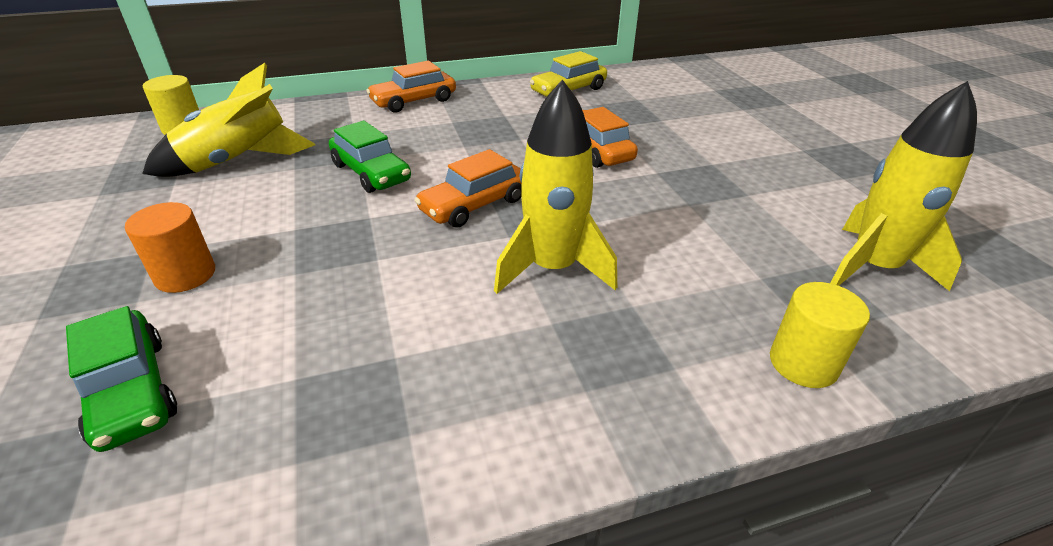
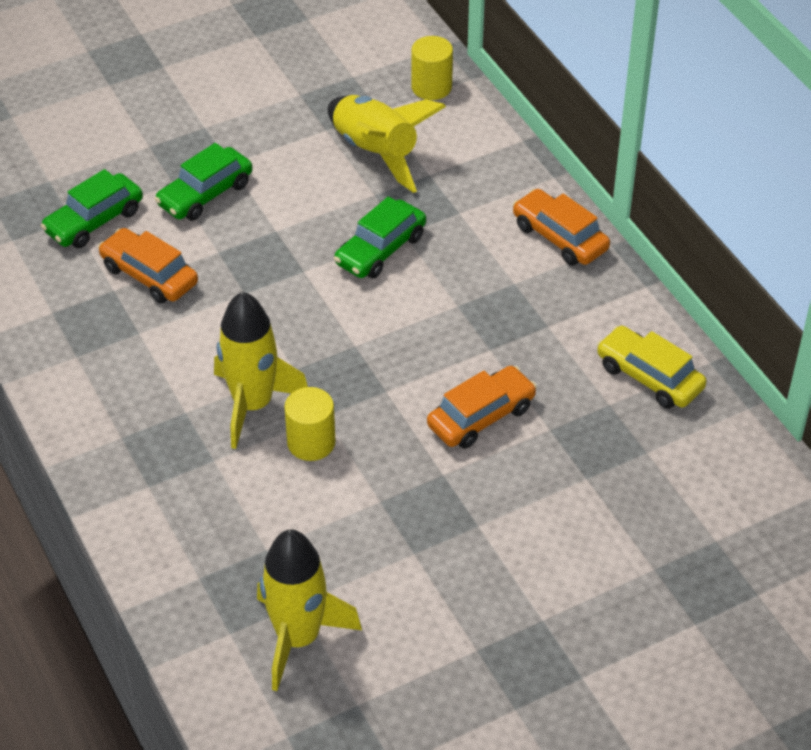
camera: 80 degrees right, 10 degrees up
(185, 275) = (205, 194): orange cylinder -> green car
(474, 205) = (340, 336): orange car -> orange car (149, 275)
(803, 363) = (163, 564): yellow cylinder -> yellow cylinder (311, 442)

